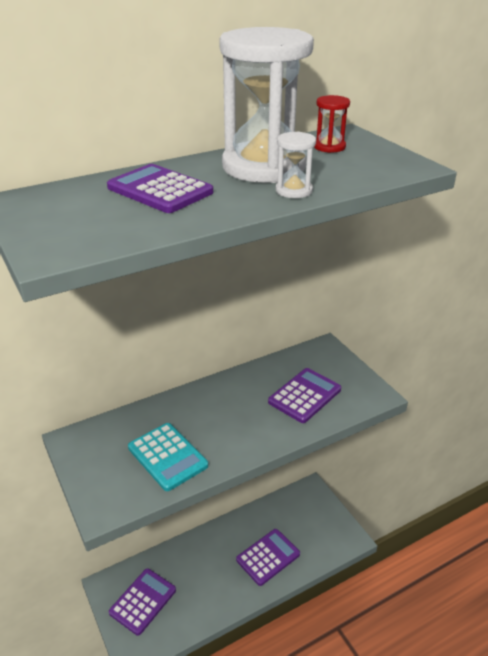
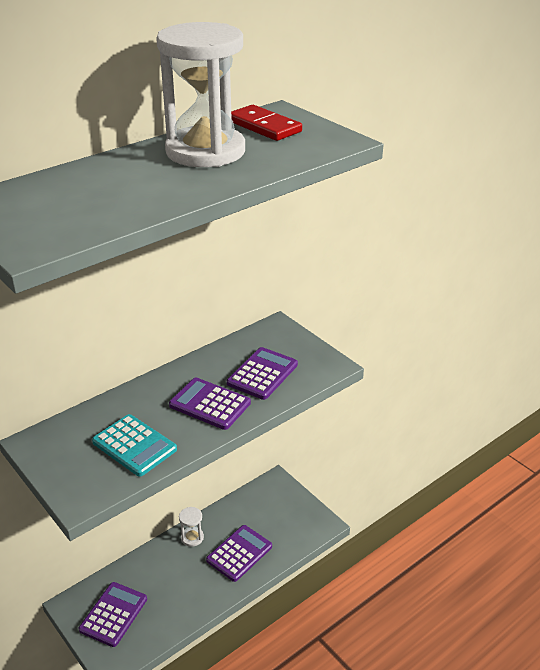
camera: 10 degrees left, 0 degrees up
(160, 190) = (112, 182): purple calculator -> purple calculator (210, 404)
(294, 191) = (238, 173): white hourglass -> white hourglass (192, 537)
(329, 147) = (264, 126): red hourglass -> red domino

